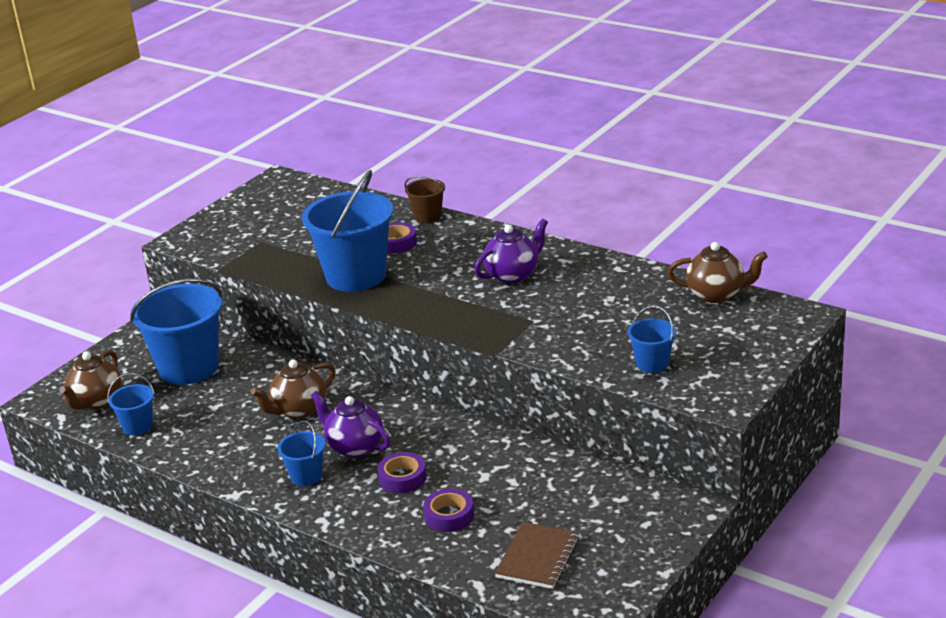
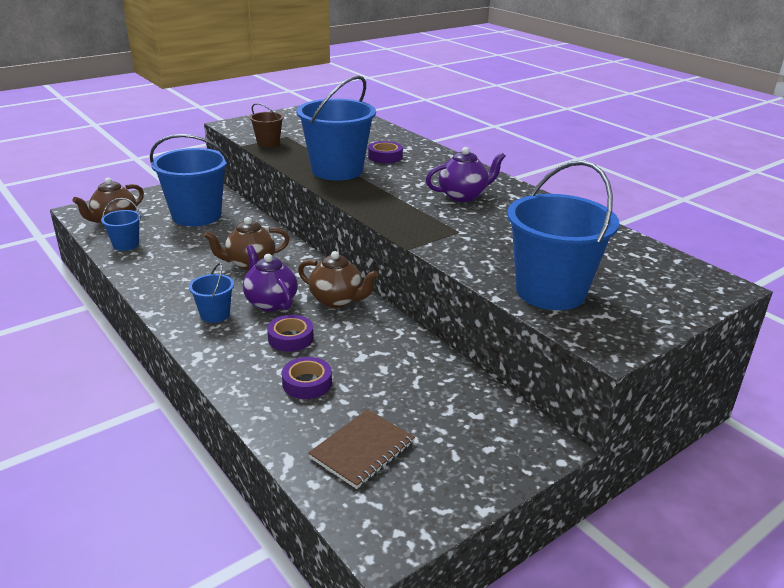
camera: 15 degrees right, 0 degrees up
(427, 216) = (421, 146): brown bucket -> brown bucket (268, 143)
(652, 363) = (550, 291): blue bucket -> blue bucket, size x2.10
(716, 295) = (641, 250): brown teapot -> brown teapot (337, 301)

